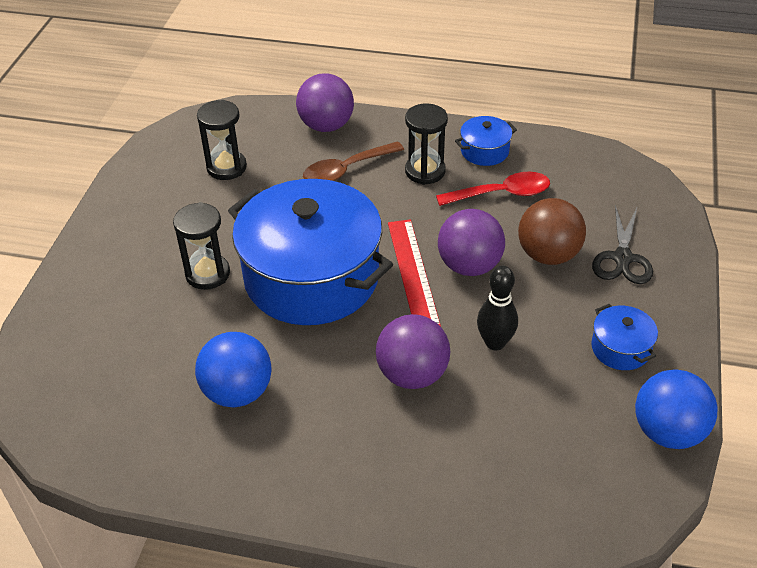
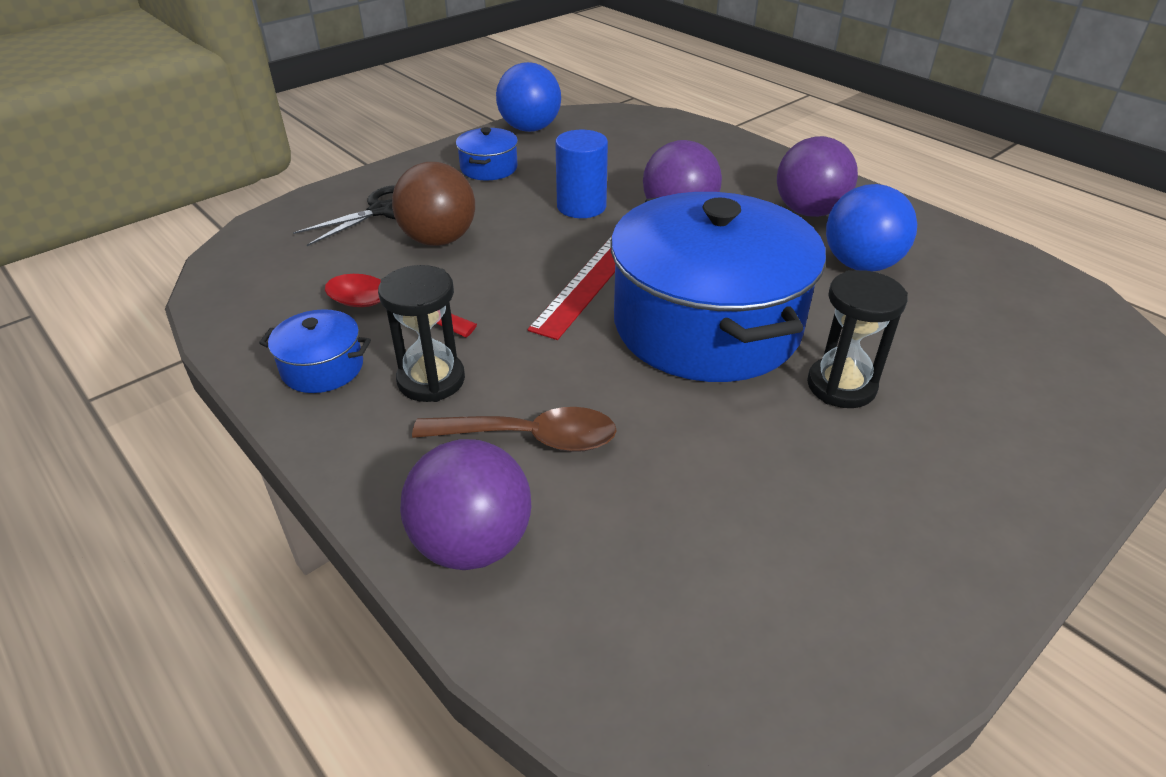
camera: 145 degrees left, 5 degrees down
(226, 167) = (717, 550): black hourglass -> none
(469, 266) = (524, 263): purple ball -> purple ball (809, 211)
(495, 342) = (581, 206): black bowling pin -> blue cylinder

